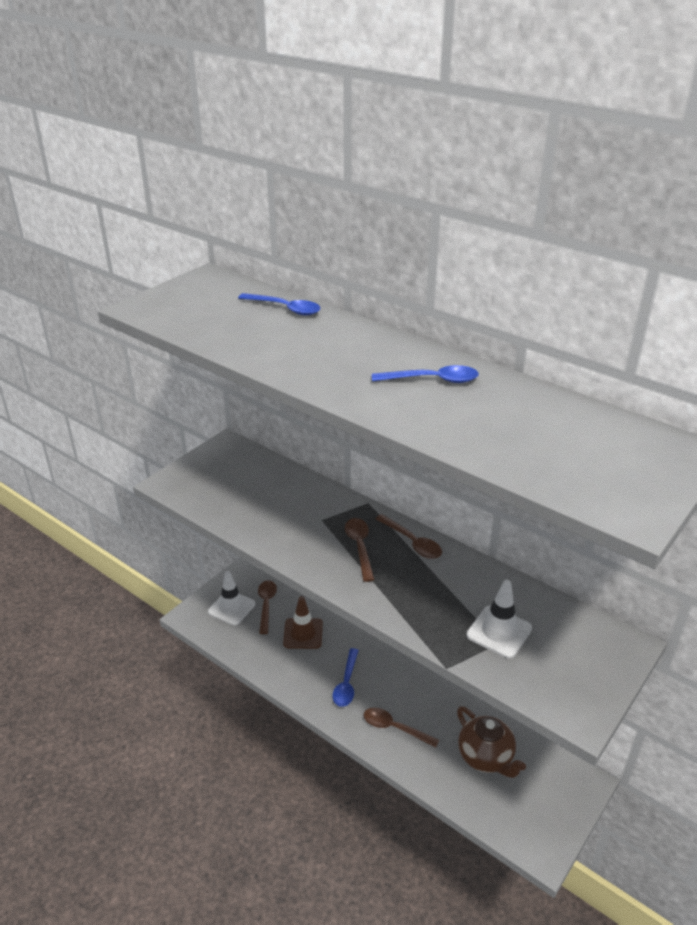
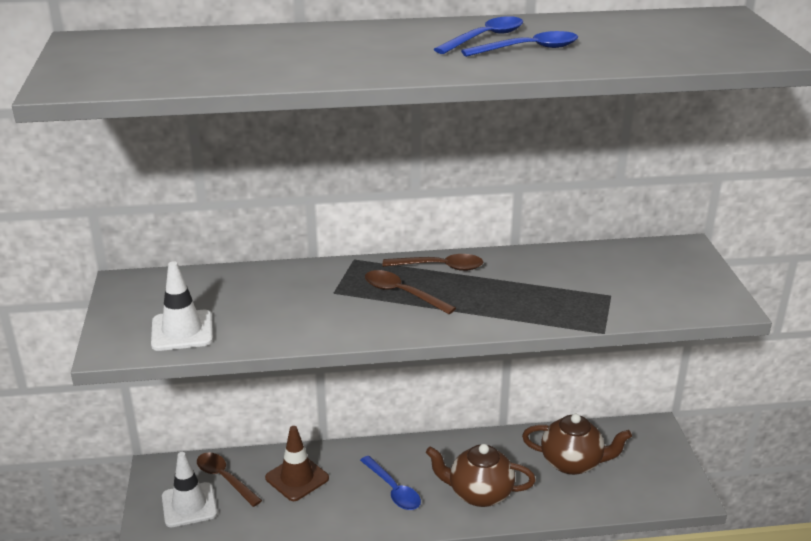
camera: 45 degrees left, 5 degrees down
(285, 308) = (236, 37): blue spoon -> blue spoon (528, 49)
(395, 728) = (479, 493): brown spoon -> brown teapot
(499, 632) = (600, 288): white traffic cone -> white traffic cone (182, 331)

